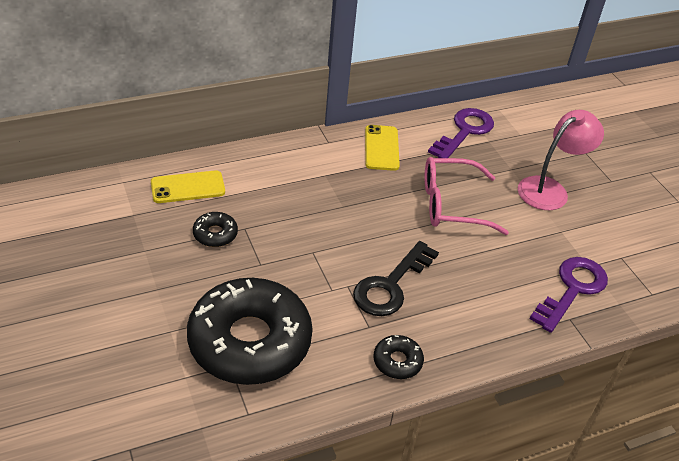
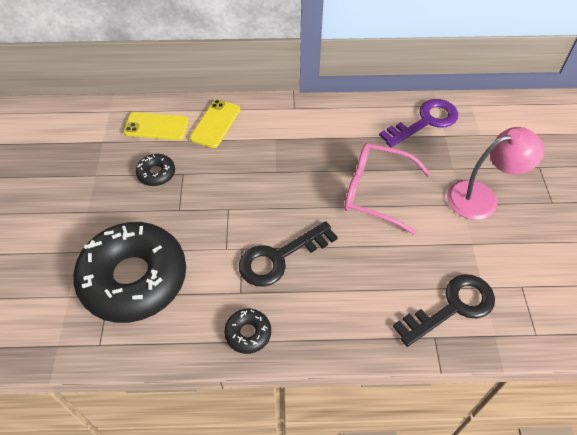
camera: 25 degrees right, 10 degrees up
(381, 148) = (338, 123): yellow phone -> yellow phone (215, 124)
(572, 289) = (452, 307): purple key -> black key

